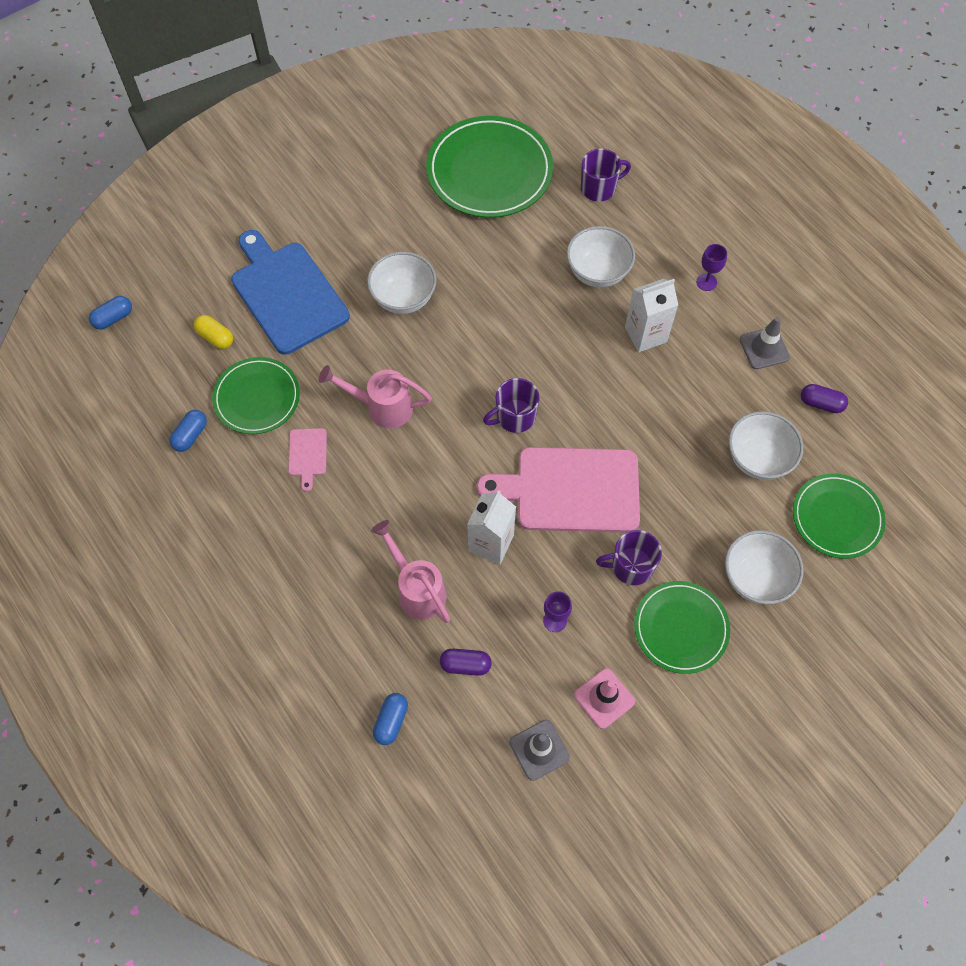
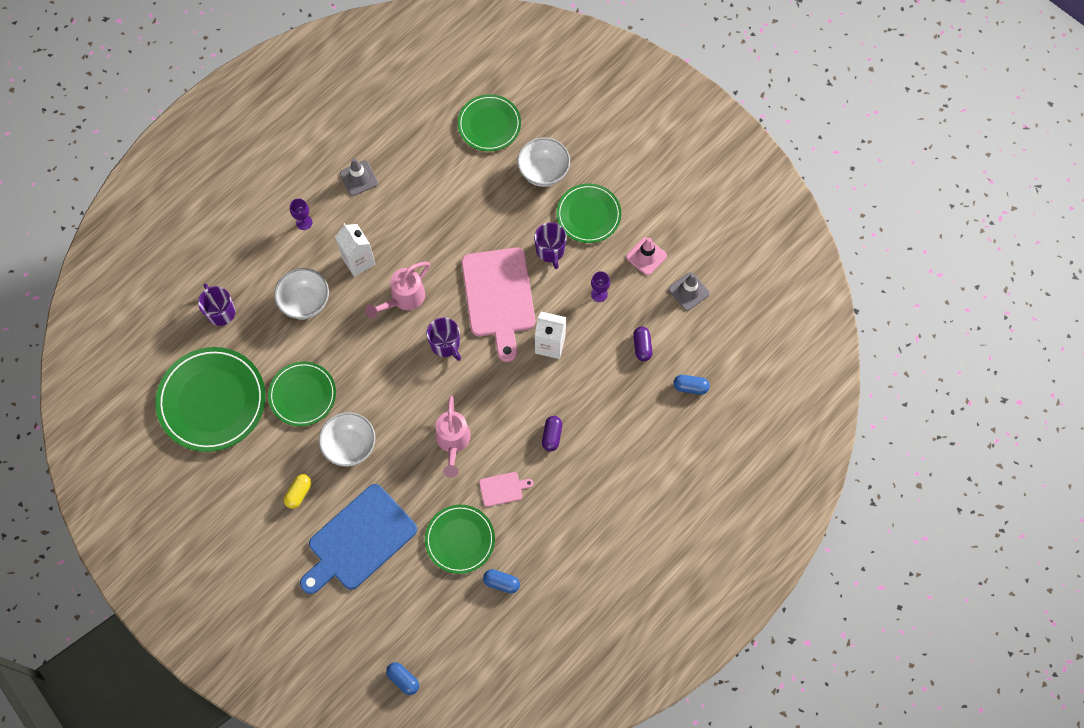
camera: 100 degrees left, 5 degrees up
(215, 337) = (409, 588): yellow capsule -> yellow capsule (299, 493)
(417, 588) = (594, 388): pink watering can -> pink watering can (403, 299)
(478, 257) = (302, 395): none -> green plate
(758, 458) = (452, 176): white bowl -> none
(821, 403) = (400, 138): purple capsule -> purple capsule (552, 436)

